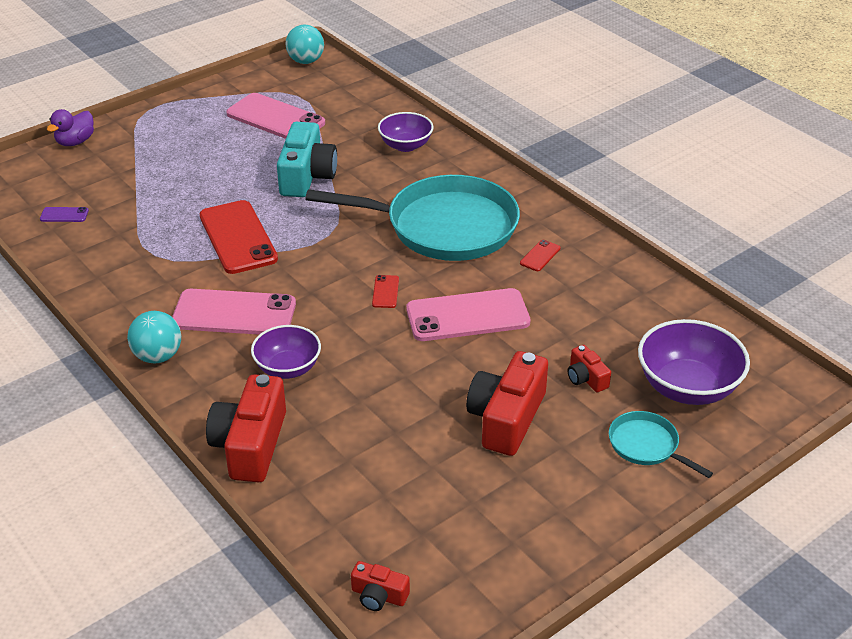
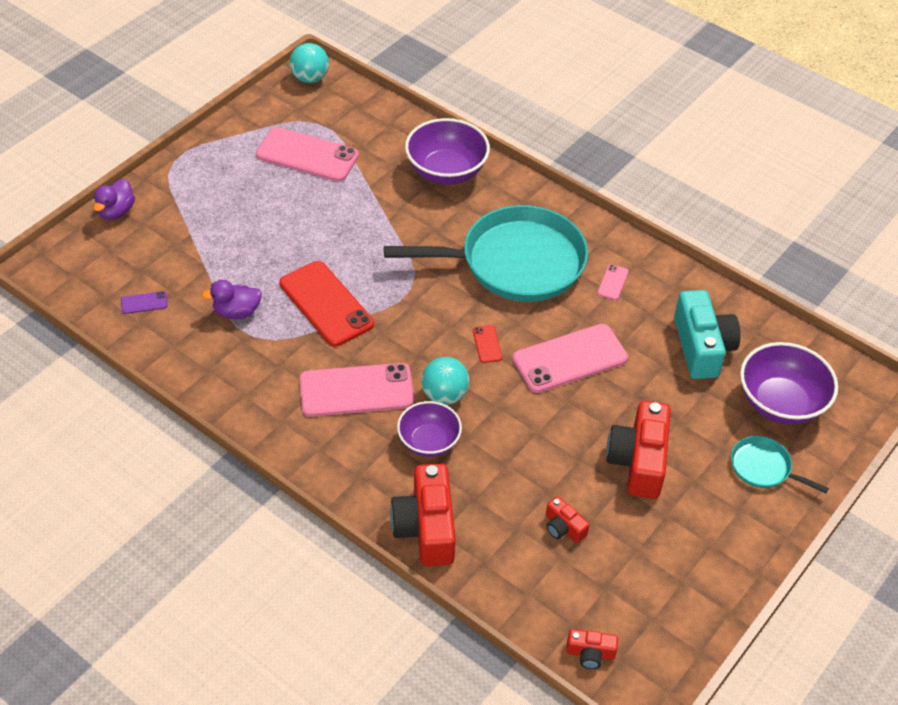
camera: 15 degrees left, 10 degrees up
(148, 233) = (236, 312): none -> purple duck
(158, 356) = (304, 449): turquoise ball -> turquoise ball (444, 395)
(306, 176) = (364, 221): turquoise camera -> turquoise camera (702, 347)
(405, 145) = (446, 171): purple bowl -> purple bowl, size x1.54
(540, 256) = (613, 282): red phone -> pink phone
(586, 378) = (693, 408): red camera -> red camera (563, 527)

